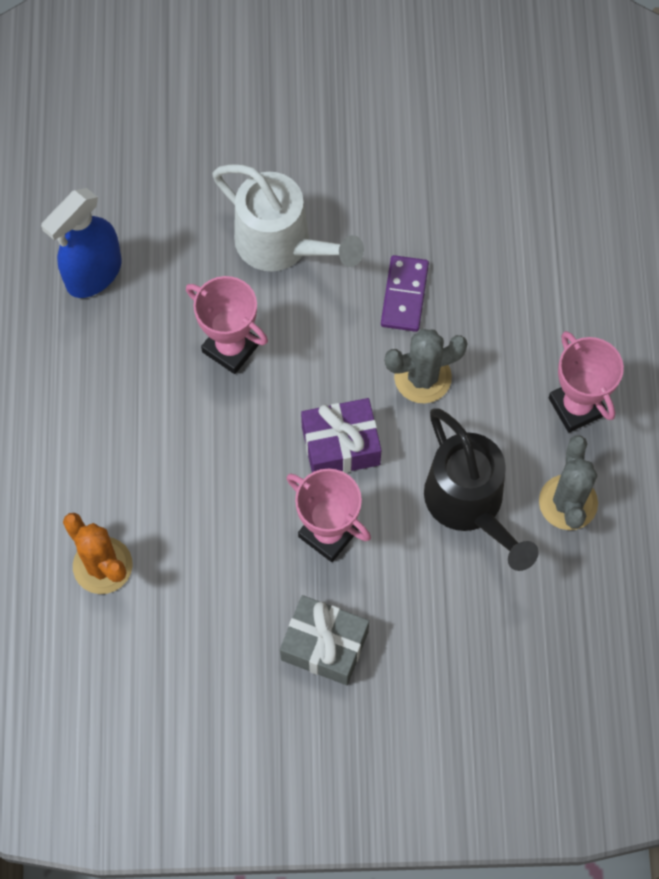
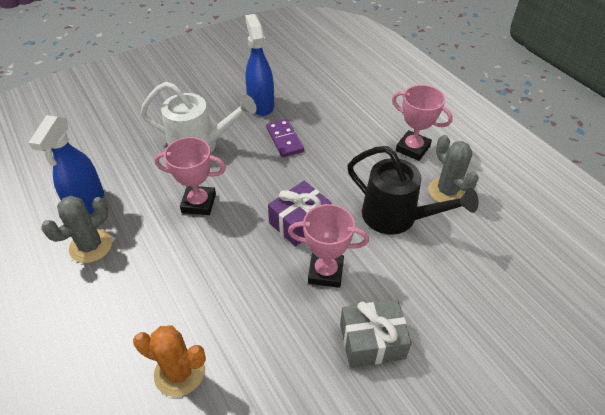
camera: 30 degrees left, 20 degrees down
(410, 207) = (261, 105): none -> blue spray bottle
(422, 377) = (322, 170): grey cactus -> grey cactus (91, 246)

